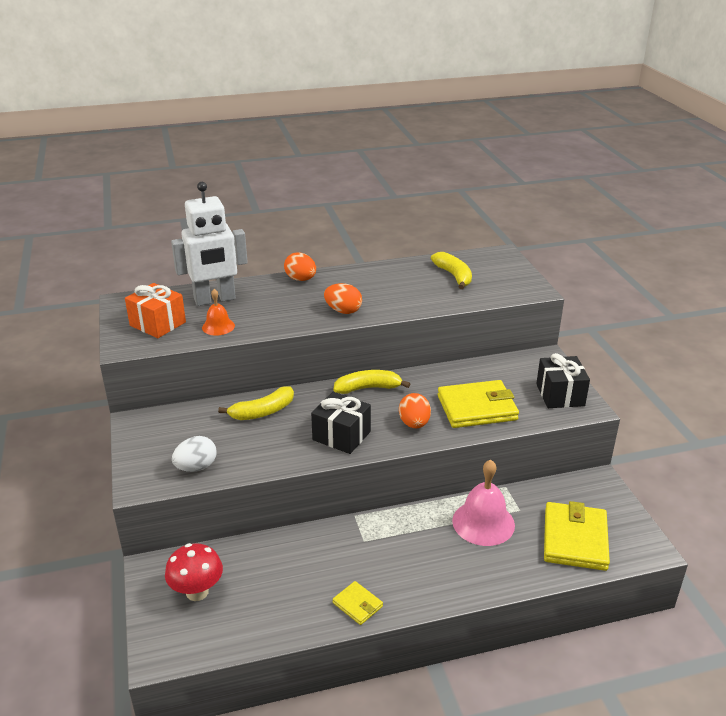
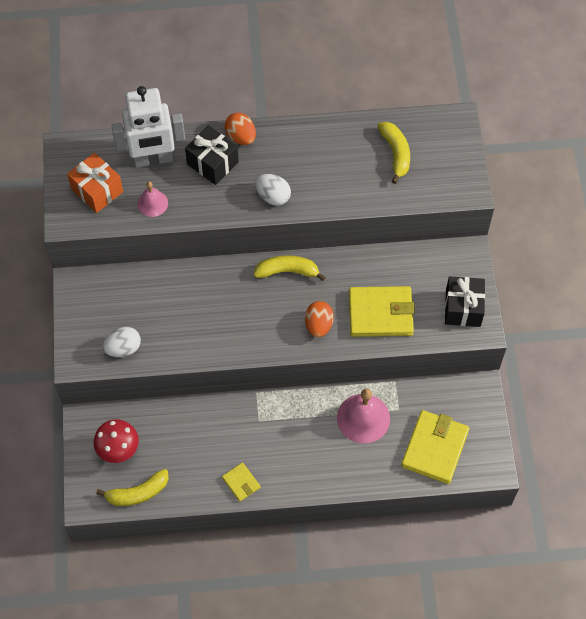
camera: 10 degrees right, 30 degrees up
(218, 326) = (152, 203): orange bell -> pink bell
(262, 412) = (187, 288): yellow banana -> yellow banana (138, 493)
(341, 436) = (251, 330): black gift -> black gift (212, 163)
(343, 311) = (273, 196): orange egg -> white egg

